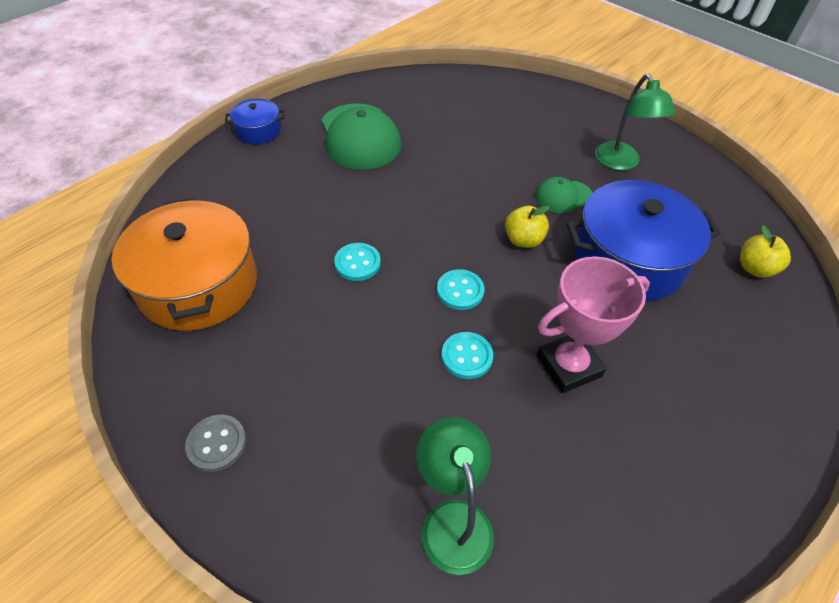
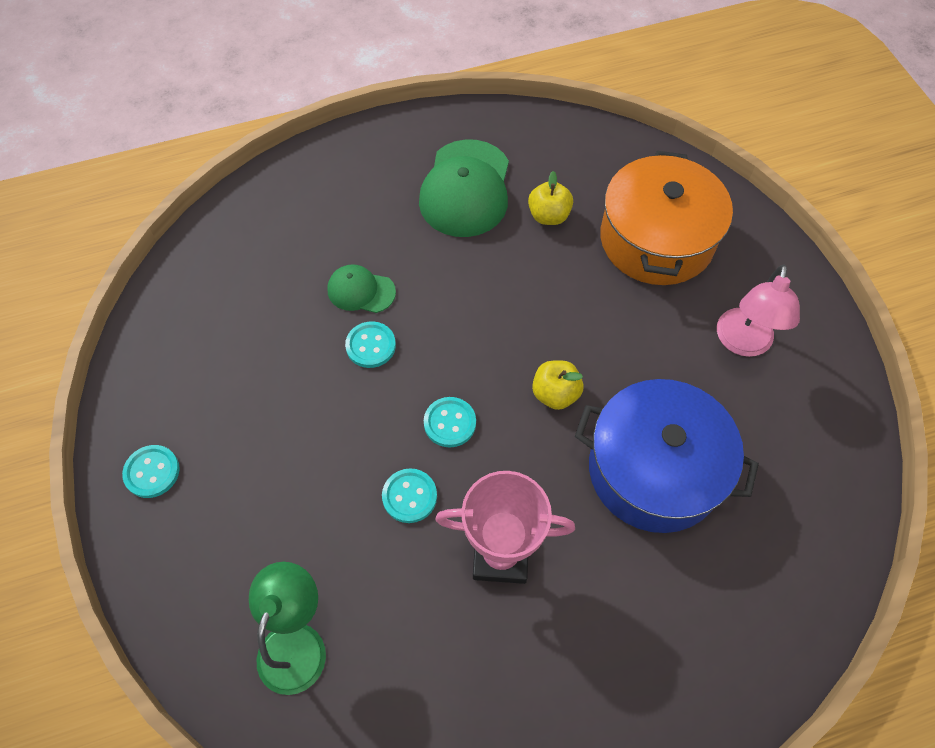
camera: 30 degrees right, 10 degrees up
(198, 285) = (216, 305): orange pot -> orange pot (656, 239)
(217, 444) = (152, 472): grey button -> turquoise button
(258, 131) = (366, 141): blue pot -> none
(563, 196) = (639, 359): green cap -> green cap (361, 291)
(620, 163) = (742, 343): green lamp -> pink lamp
(755, 268) = (796, 549): yellow apple -> yellow apple (548, 216)

